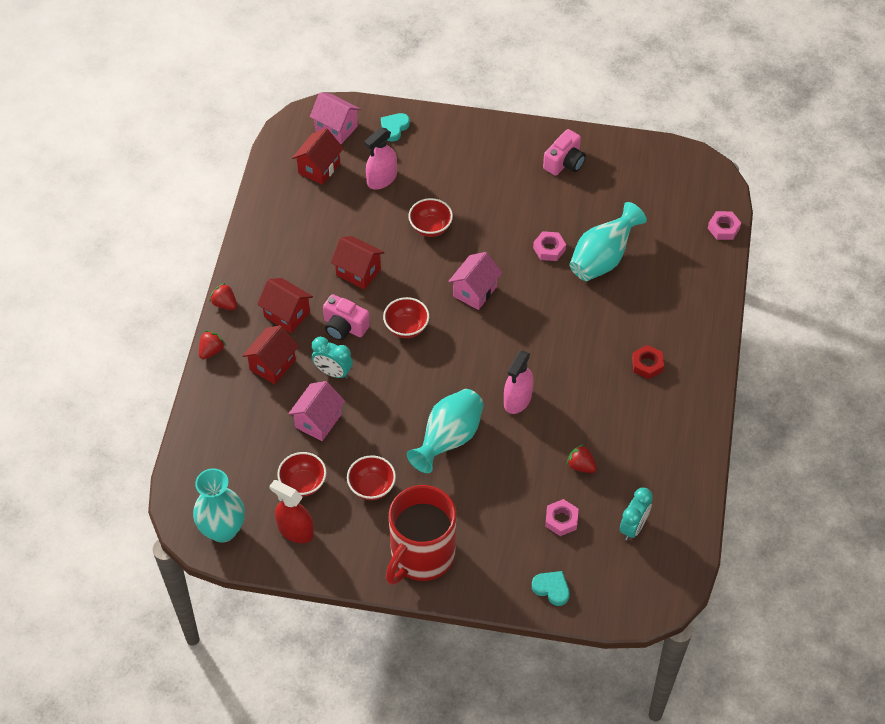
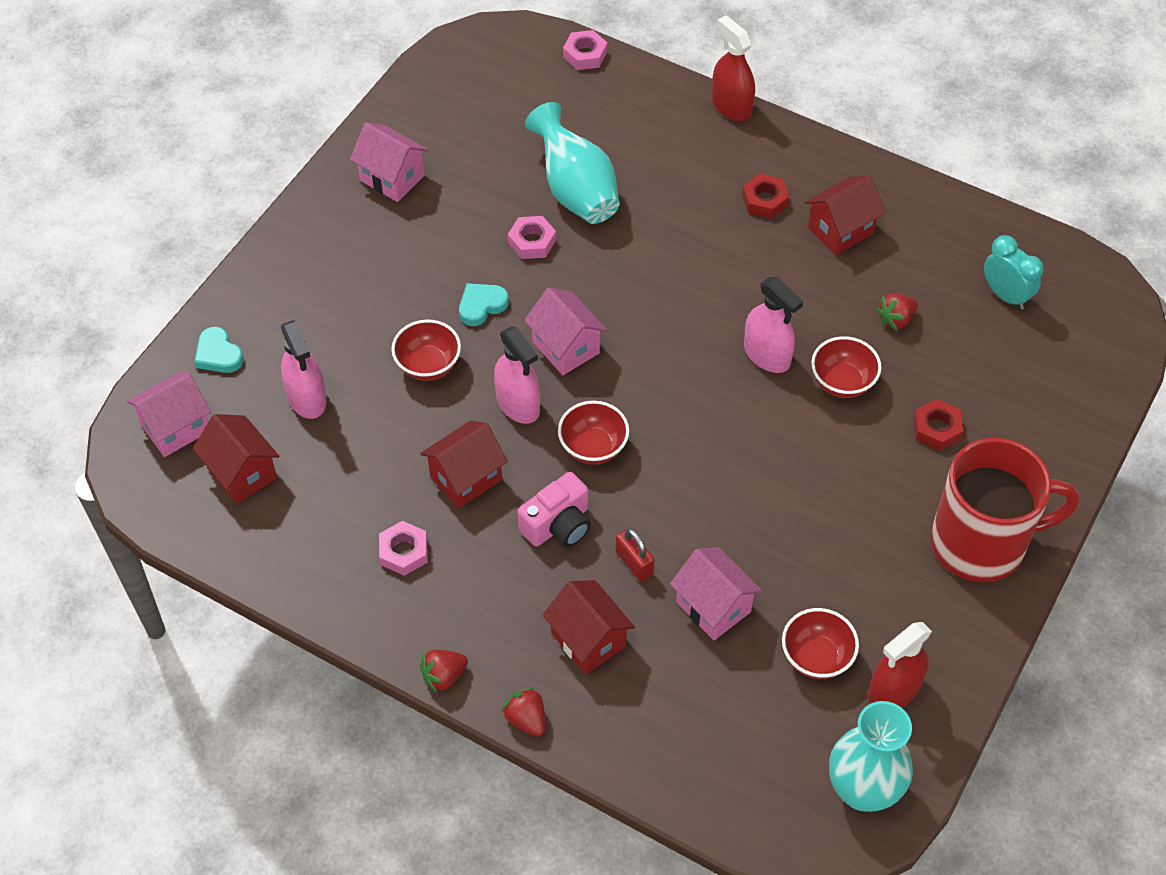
camera: 70 degrees left, 0 degrees up
(287, 314) = (502, 595): red house -> red house (840, 230)
(333, 372) = (634, 563): turquoise clock -> red padlock
(372, 487) = (851, 570): red bowl -> red bowl (842, 382)
(421, 556) = (981, 543): red mug -> red mug turned 60 degrees counterclockwise
(422, 280) = (518, 404): none -> pink spray bottle
(448, 439) = (803, 453): turquoise vase -> none
(500, 510) = (936, 428): none -> red nut
(551, 589) = (1073, 410): turquoise heart -> turquoise heart (481, 306)
(561, 520) = (972, 367): pink nut -> pink nut (404, 552)
(564, 162) = (392, 178): pink camera -> pink house
(722, 323) = (731, 106): none -> red spray bottle

